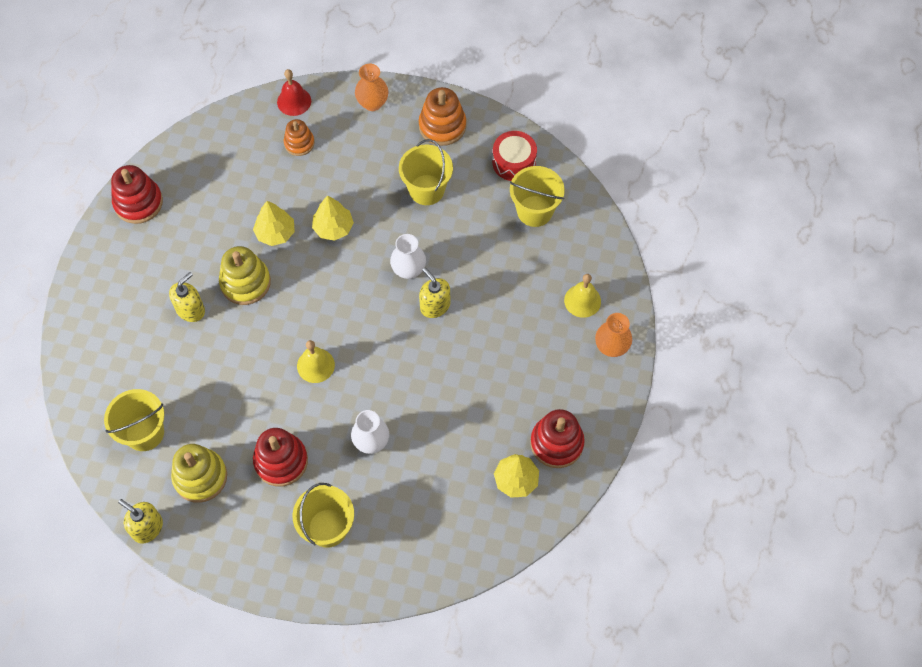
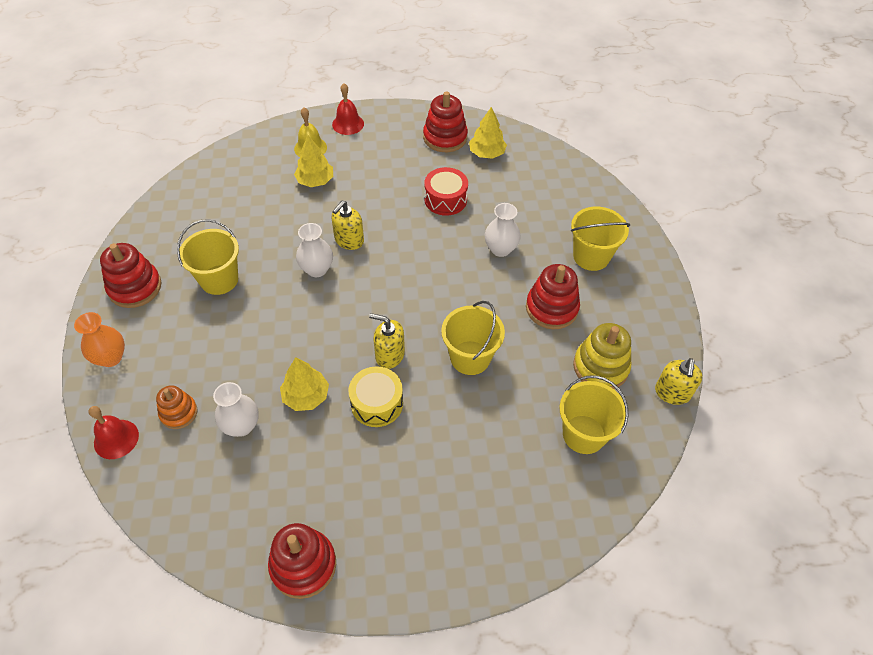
camera: 110 degrees left, 10 degrees down
(190, 309) = (428, 445): yellow soap dispenser -> yellow soap dispenser (389, 355)
(245, 283) = (377, 403): yellow stacking toy -> yellow drum
(268, 183) = (241, 426): none -> white vase
(315, 365) = (445, 311): yellow bell -> none
(333, 227) = (285, 345): yellow tree -> yellow tree (315, 181)
(442, 126) = (135, 287): orange stacking toy -> red stacking toy
(514, 162) = (172, 222): red drum -> red drum (445, 199)
(534, 211) = (226, 196): yellow bucket -> yellow bucket (470, 357)
(611, 347) = (348, 124): orange vase -> red bell

